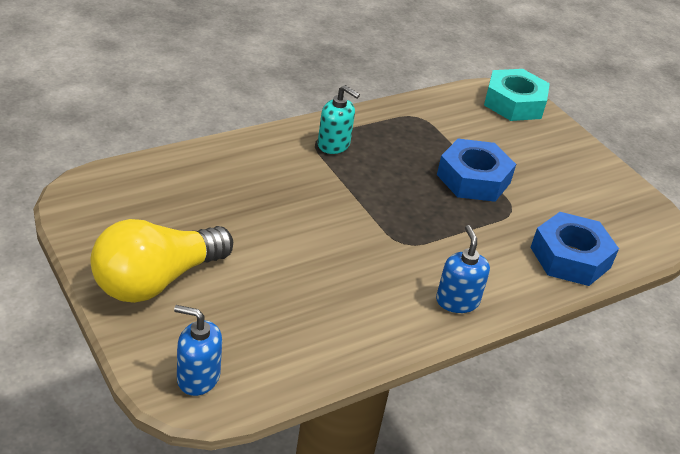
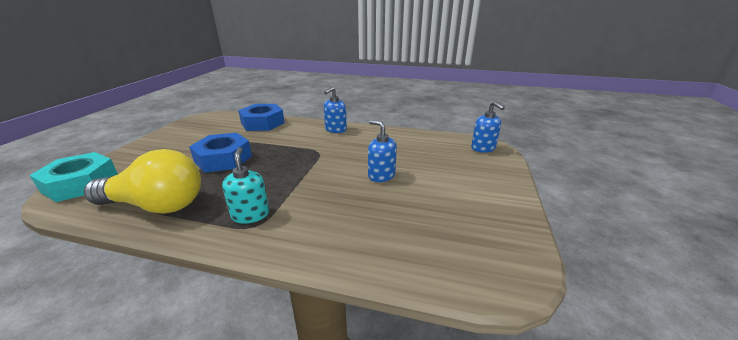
camera: 130 degrees left, 10 degrees down
(156, 280) = (479, 187): yellow light bulb -> yellow light bulb (157, 205)
(282, 242) = (381, 175): none -> blue soap dispenser

